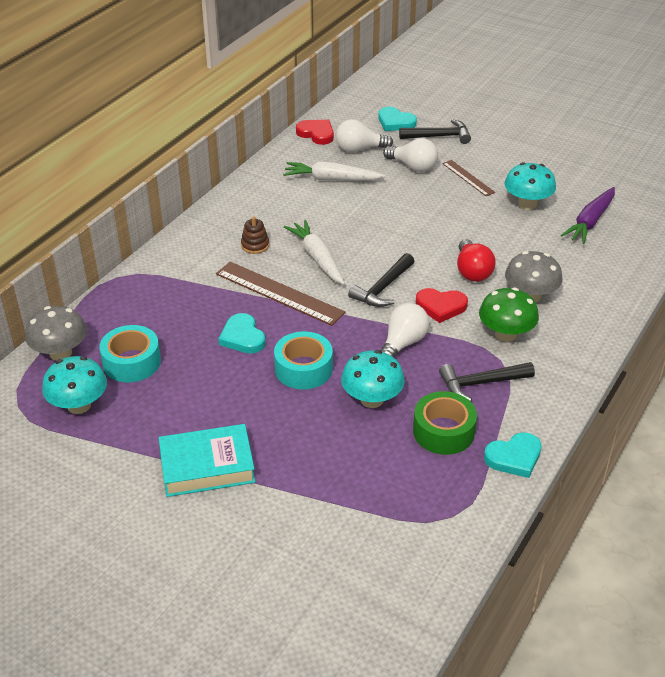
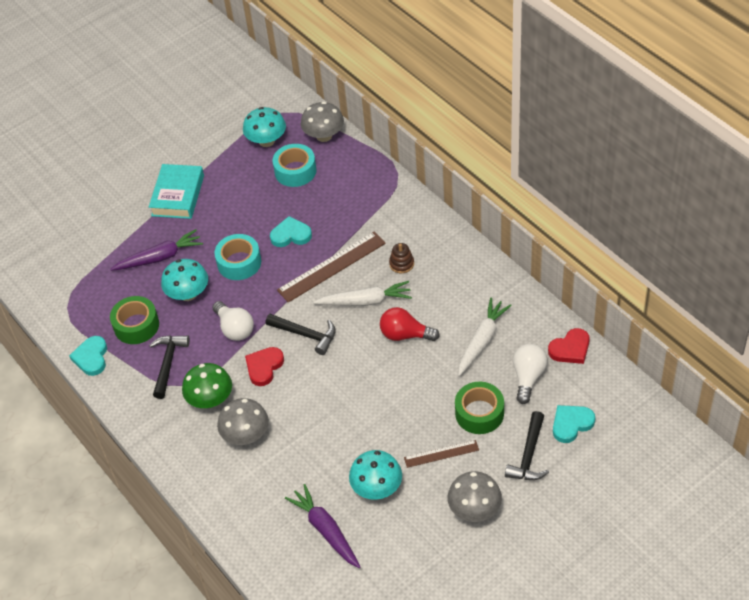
camera: 115 degrees right, 10 degrees up
(325, 447) = (160, 257): none -> purple carrot
(383, 288) = (305, 335): black hammer -> black hammer turned 150 degrees clockwise
(413, 166) = (479, 413): white light bulb -> green tape
(472, 271) = (297, 405): red light bulb -> red light bulb (405, 335)
(509, 152) = (474, 509): none -> grey mushroom

